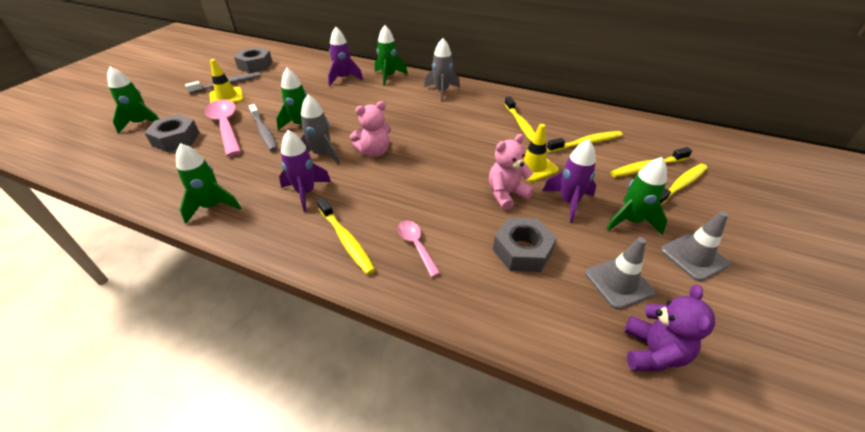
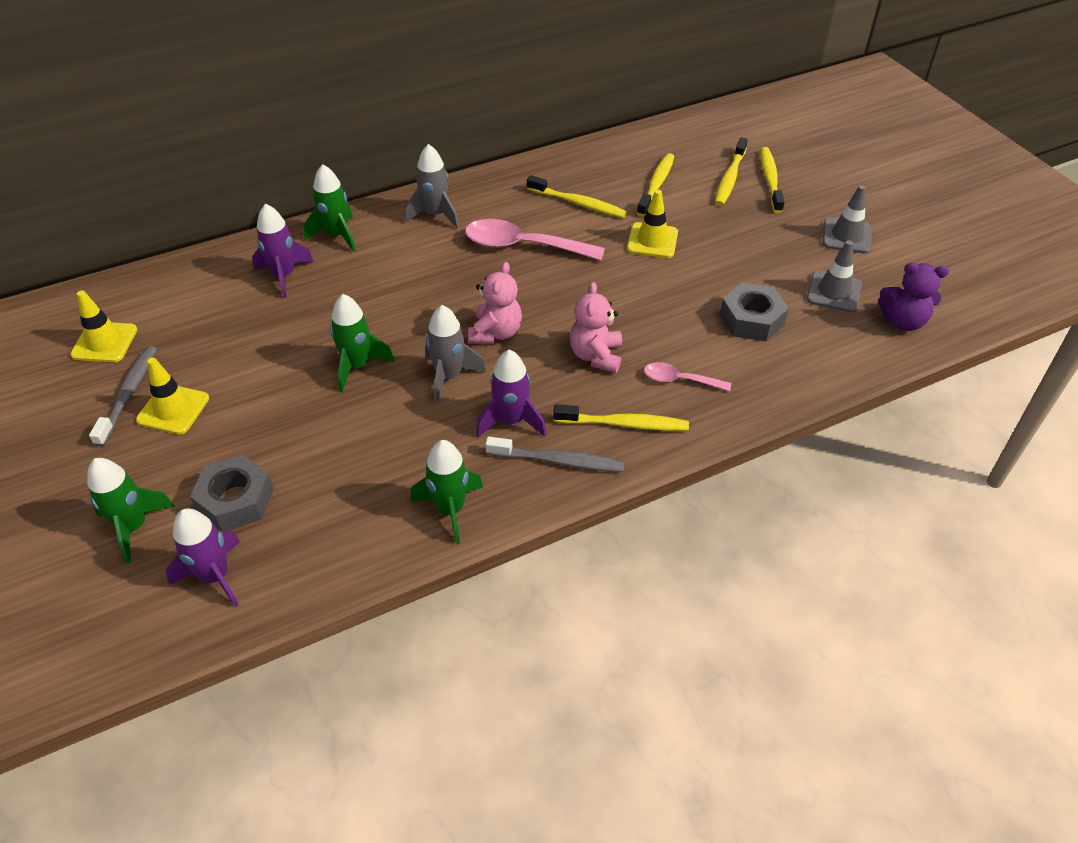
camera: 50 degrees left, 5 degrees up
(226, 126) = (265, 438): pink spoon -> pink spoon (523, 246)
(255, 65) = (104, 342): grey nut -> yellow traffic cone
(264, 132) = (331, 406): grey toothbrush -> grey toothbrush (558, 461)
(506, 194) = (672, 283): pink teddy bear -> pink teddy bear (596, 356)
(568, 202) = (723, 254): purple rocket -> purple rocket (215, 576)
(631, 221) = (780, 237): green rocket -> none
(652, 352) = (903, 321): purple teddy bear -> purple teddy bear turned 135 degrees clockwise

